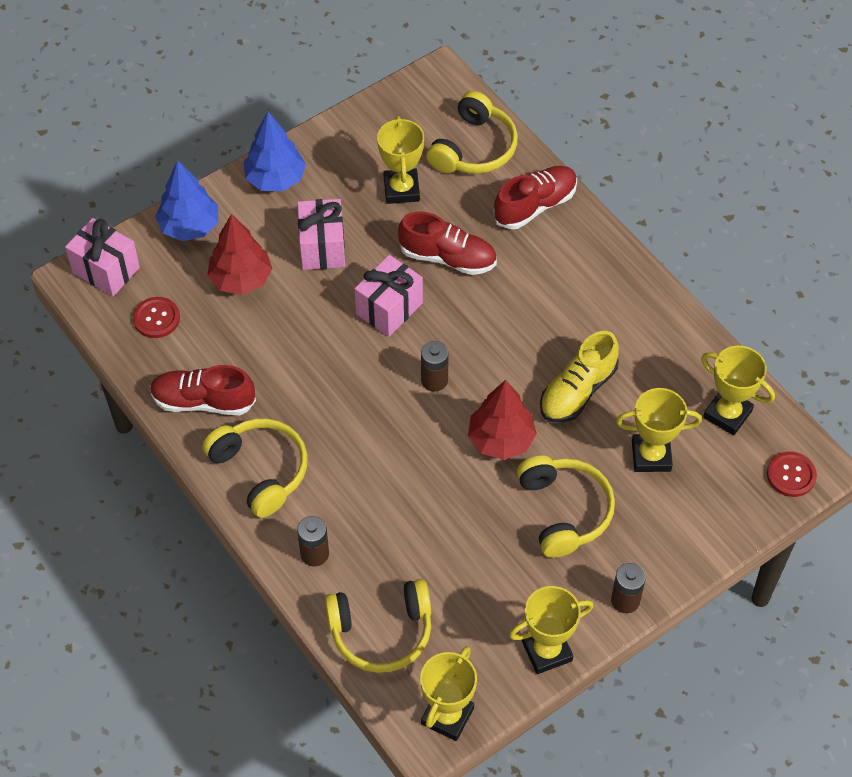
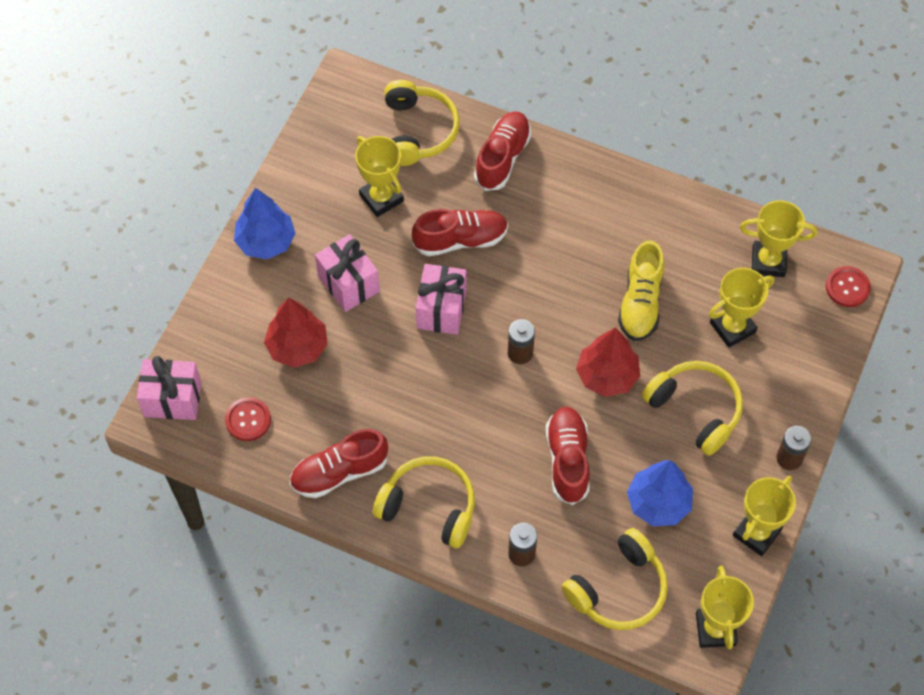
camera: 30 degrees left, 5 degrees up
(189, 226) = (220, 322): blue tree -> blue tree (658, 503)
(413, 494) = (567, 460): none -> red shoe

